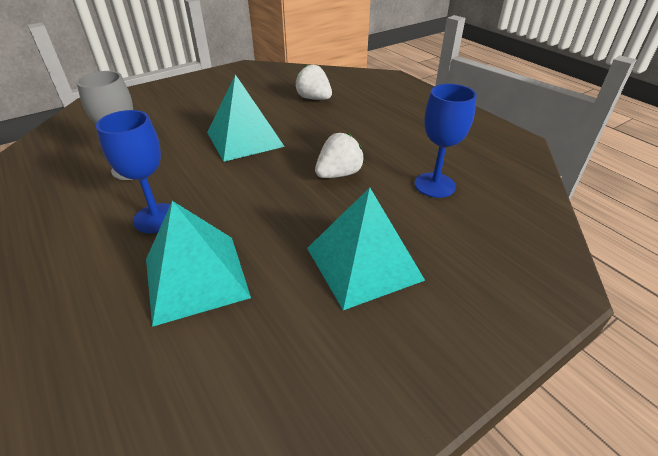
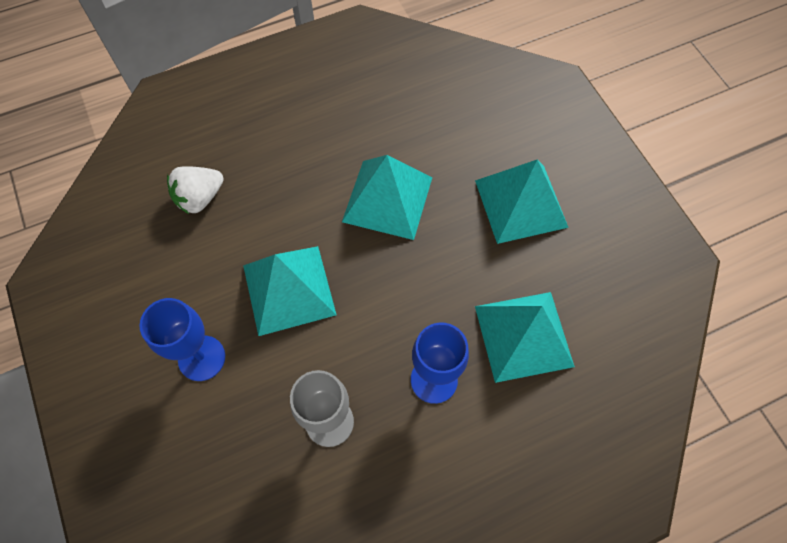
camera: 80 degrees left, 25 degrees up
(339, 174) = (387, 199): white strawberry -> turquoise pyramid
(434, 185) = (423, 122): blue goblet -> blue goblet (201, 358)

